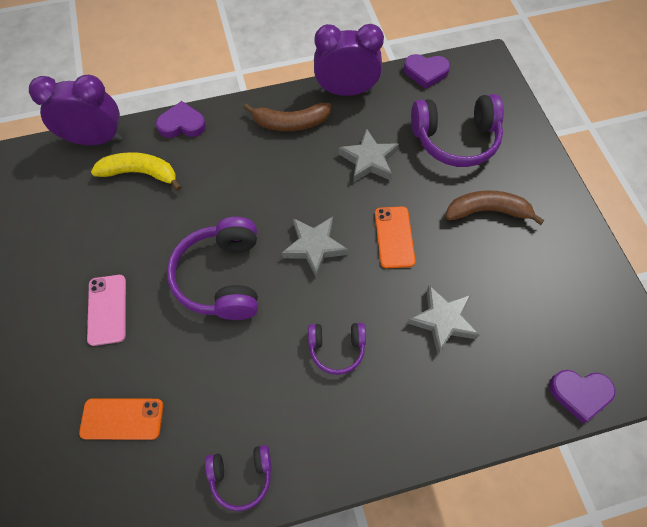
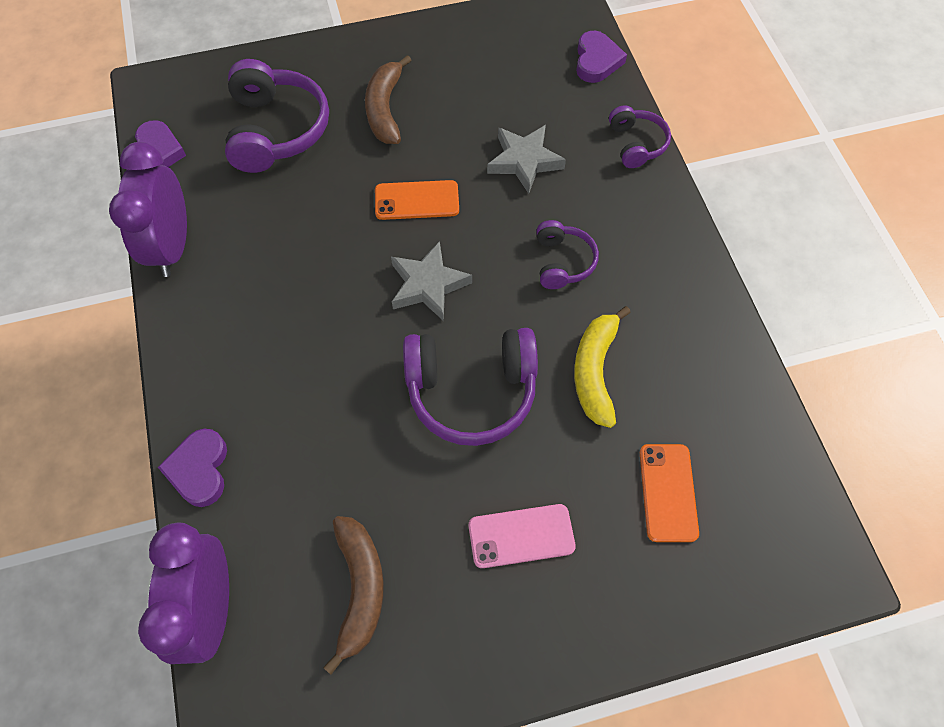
camera: 90 degrees left, 0 degrees up
(140, 173) = (290, 522): yellow banana -> yellow banana (595, 371)
(241, 476) = (715, 353): purple headphones -> purple headphones (636, 144)
(290, 123) = (220, 316): brown banana -> brown banana (359, 589)
(369, 160) = (298, 223): grey star -> none

